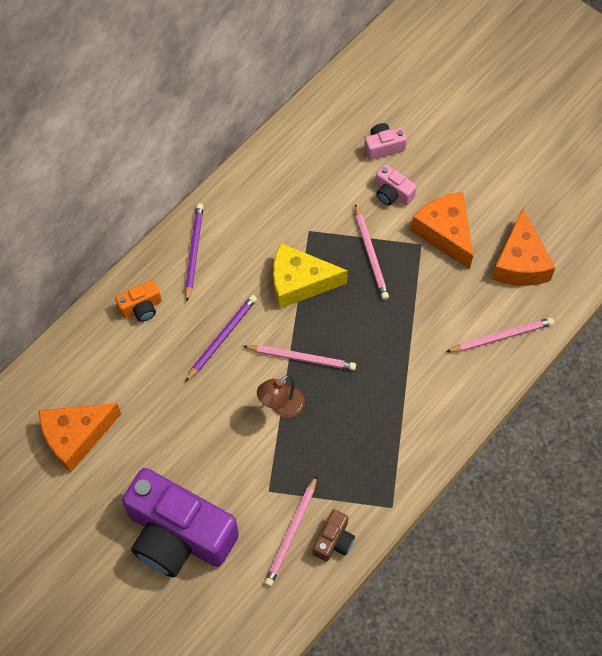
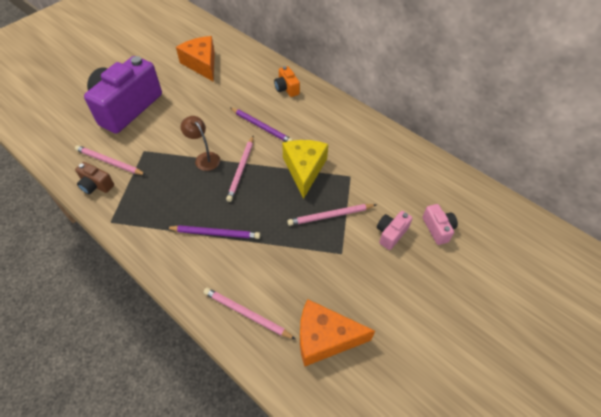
camera: 90 degrees right, 10 degrees down
(193, 251) = (329, 112): purple pencil -> purple pencil (215, 233)
(445, 233) = (354, 273): orange cheese -> none
(501, 336) = (246, 314): pink pencil -> pink pencil turned 135 degrees clockwise

